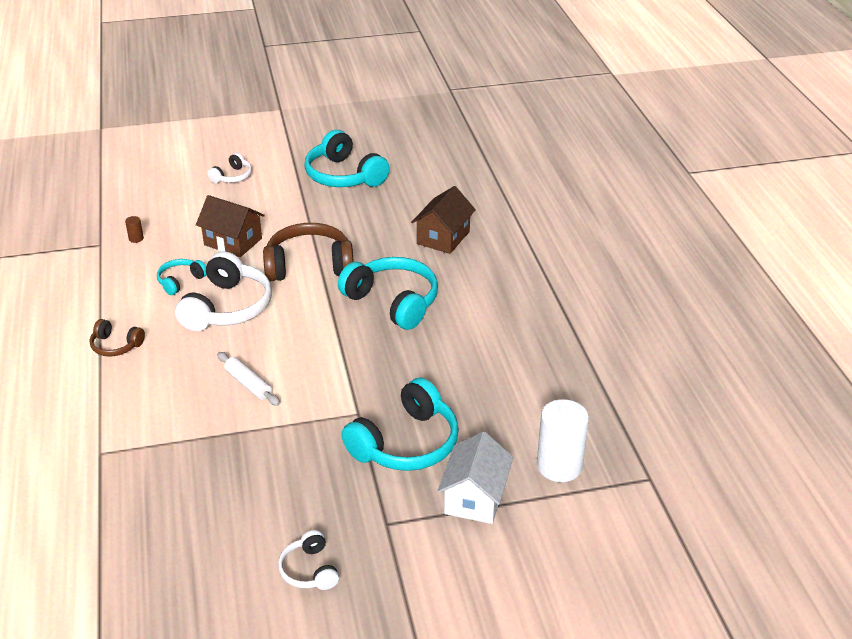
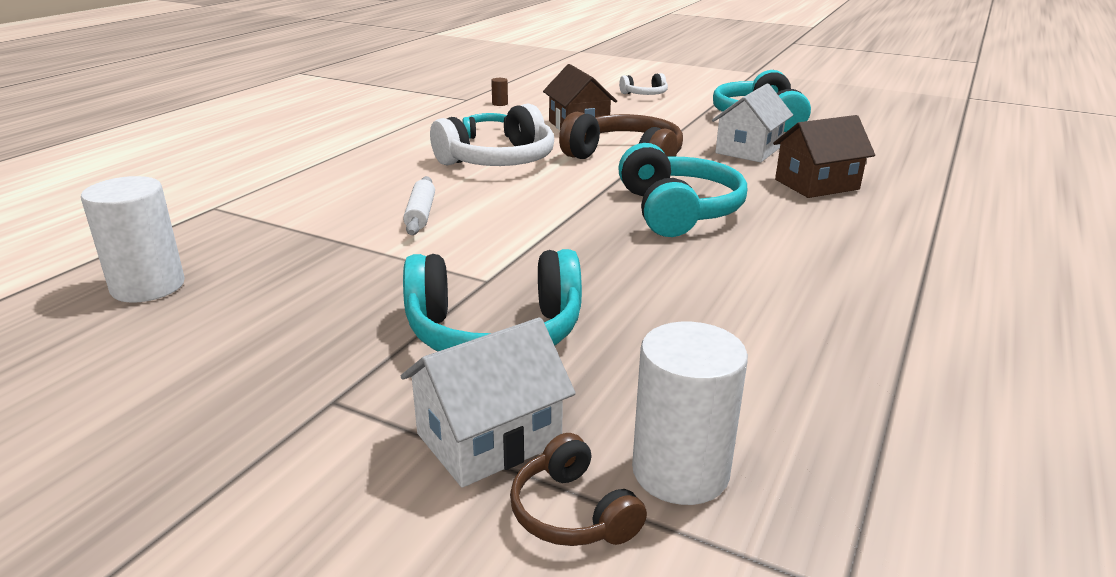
camera: 40 degrees right, 10 degrees down
(116, 346) = (364, 152): brown headphones -> brown headphones (572, 512)
(175, 527) = (148, 286): none -> white cylinder
(309, 570) = (169, 397): white headphones -> none
(373, 218) = (748, 150): none -> white house

